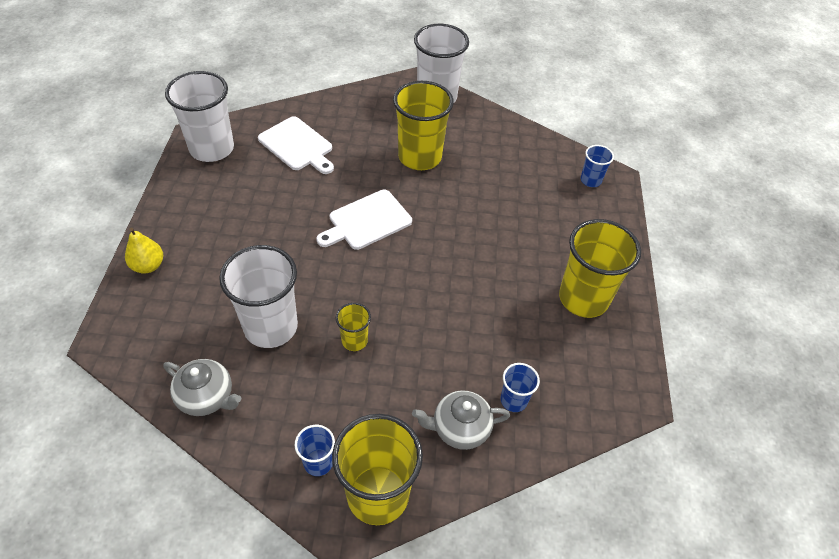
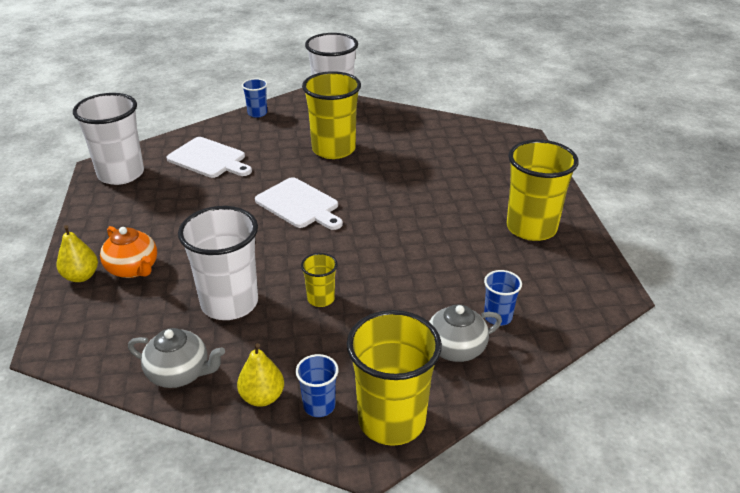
camera: 10 degrees left, 15 degrees down
(196, 267) = (133, 269): none -> orange teapot
(271, 441) = (262, 397): none -> yellow pear
(367, 221) = (299, 205): white cutting board -> white cutting board turned 90 degrees counterclockwise
(590, 180) = (501, 142): blue cup -> blue cup (257, 113)

